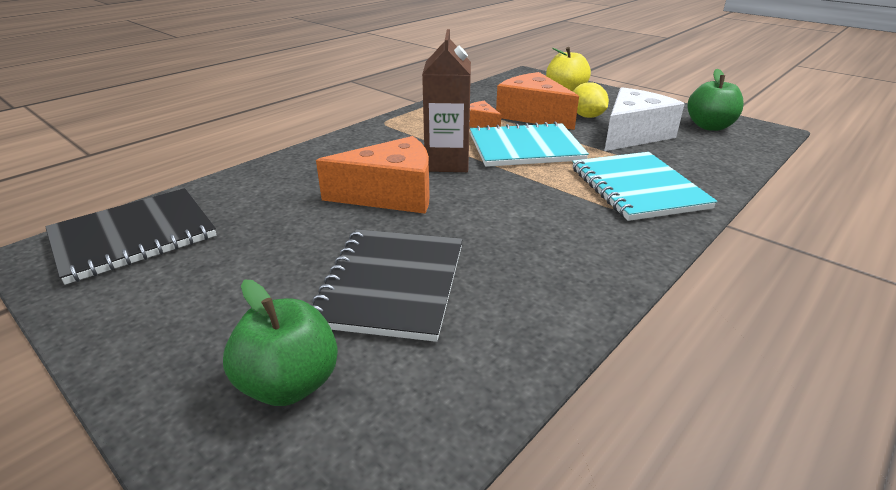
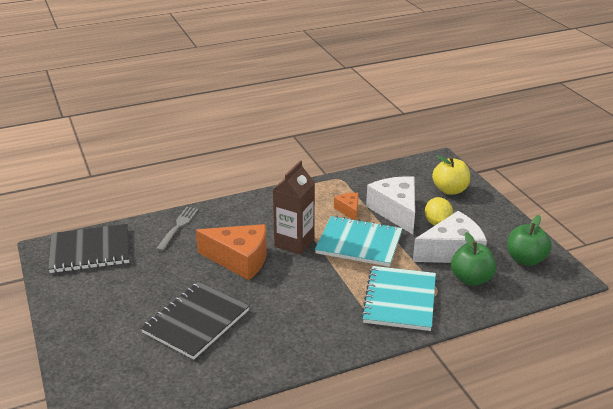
camera: 25 degrees right, 0 degrees up
(269, 179) = (178, 227): none -> grey fork
(290, 384) = (119, 357): green apple -> green apple (471, 279)
(533, 115) = (396, 211): orange cheese -> white cheese

